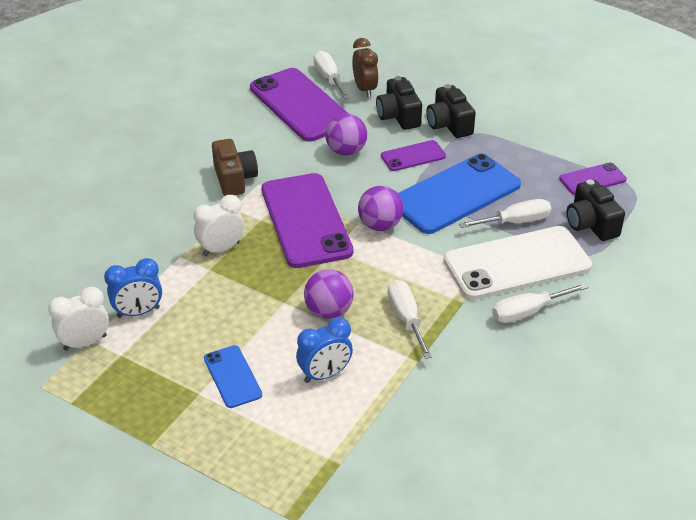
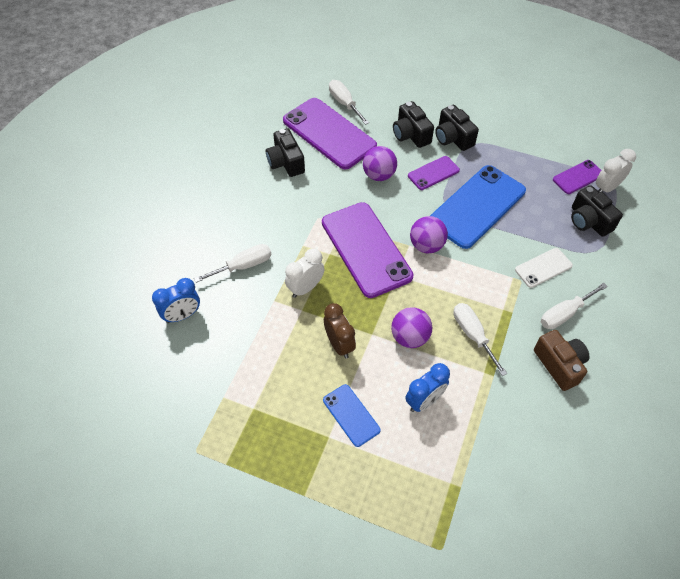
camera: 10 degrees left, 15 degrees up
(85, 342) = (220, 400): white clock -> white clock (606, 188)
(138, 312) = (255, 362): blue clock -> blue clock (182, 315)
(234, 179) = (296, 215): brown camera -> brown camera (559, 365)
(240, 127) = (286, 162): none -> black camera
(365, 89) = (376, 111): brown clock -> brown clock (339, 344)
(515, 222) = (531, 227): white screwdriver -> white screwdriver (243, 266)
(517, 263) = (543, 268): white phone -> white phone, size x0.50

